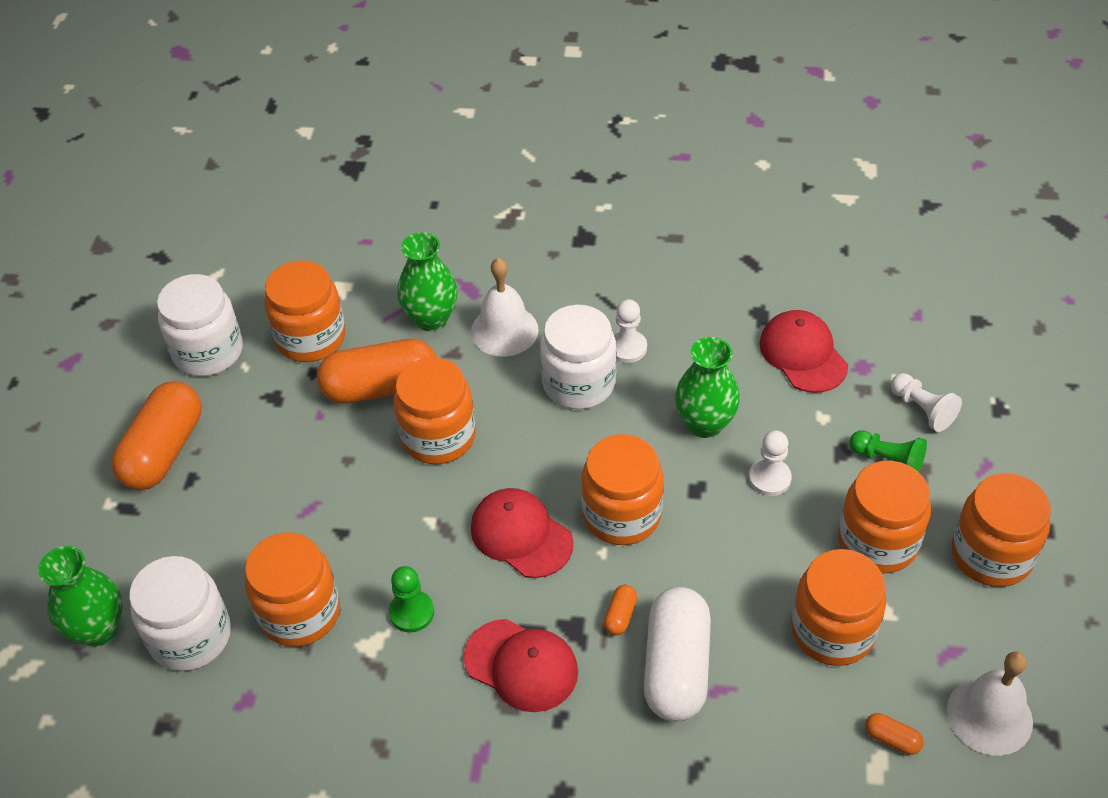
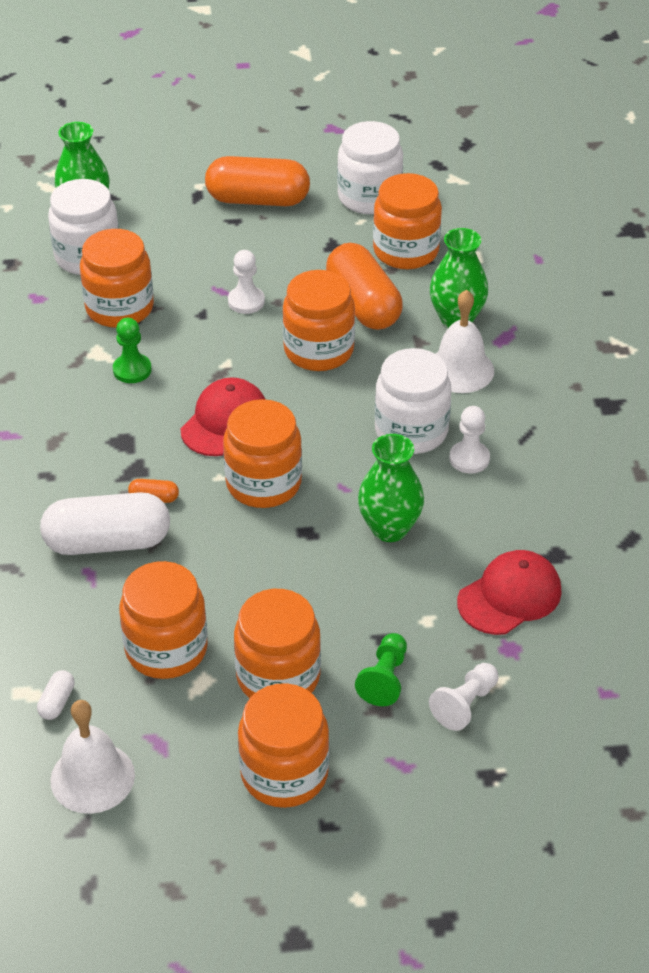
camera: 75 degrees right, 5 degrees down
(521, 665) = (93, 443): red cap -> none
(769, 478) = (335, 585): white pawn -> white pawn (246, 301)
(892, 739) = (57, 702): orange capsule -> white capsule

